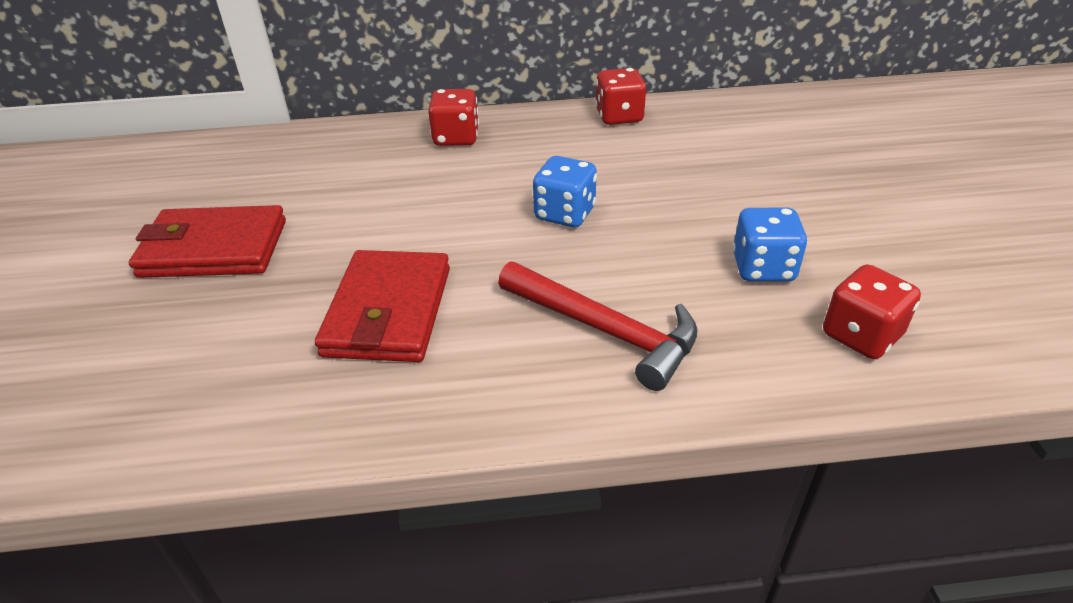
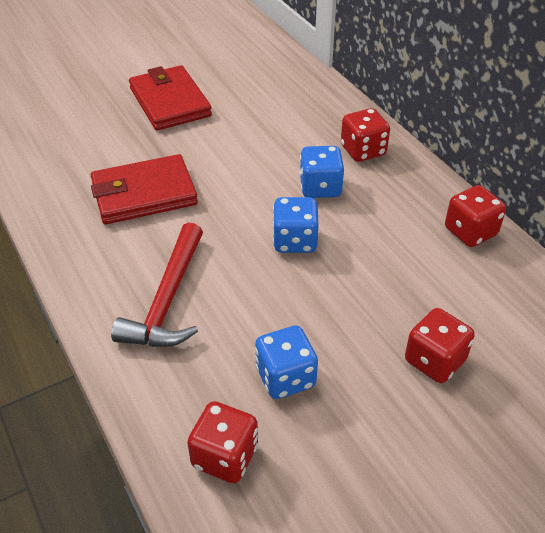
camera: 65 degrees right, 5 degrees up
(492, 177) = (320, 188): none -> blue dice
(770, 178) = (434, 361): none -> red dice

